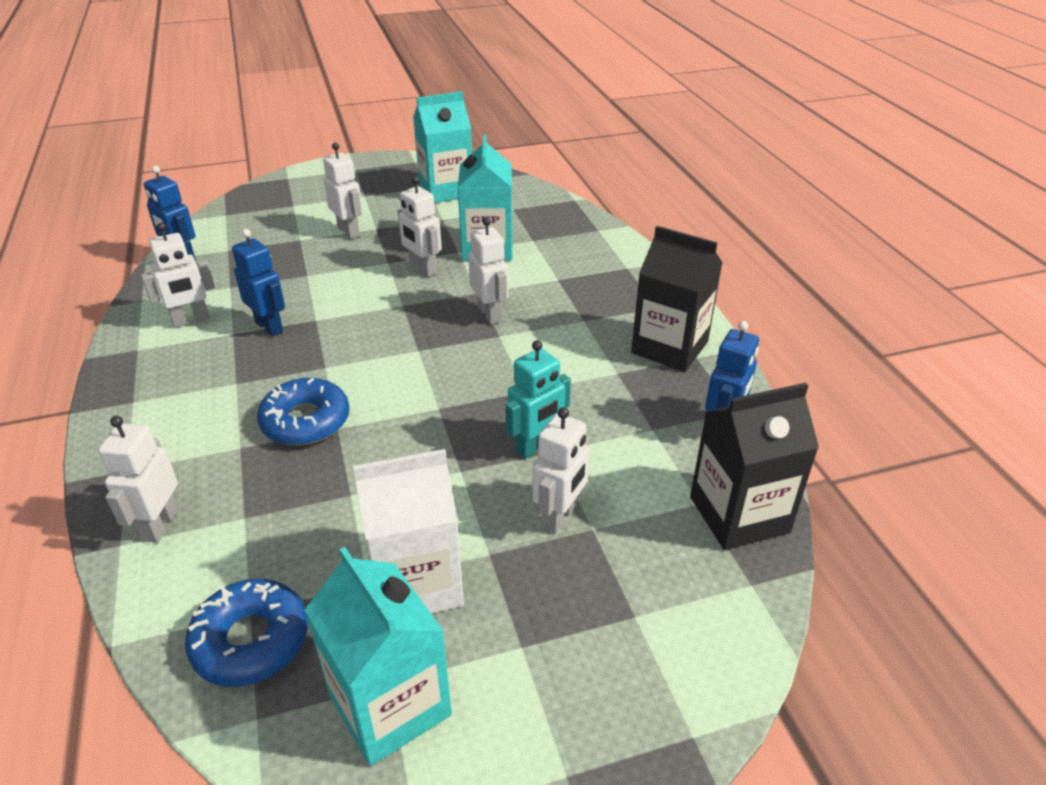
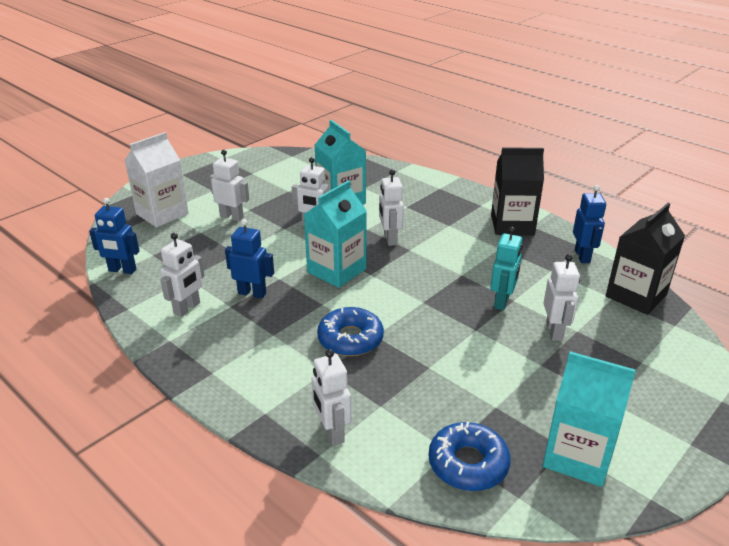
camera: 30 degrees left, 5 degrees down
(416, 583) = (521, 395): white carton -> white carton (162, 214)
(446, 190) = (268, 172): turquoise carton -> turquoise carton (336, 270)
(490, 314) = (390, 239): white robot -> white robot turned 135 degrees counterclockwise

